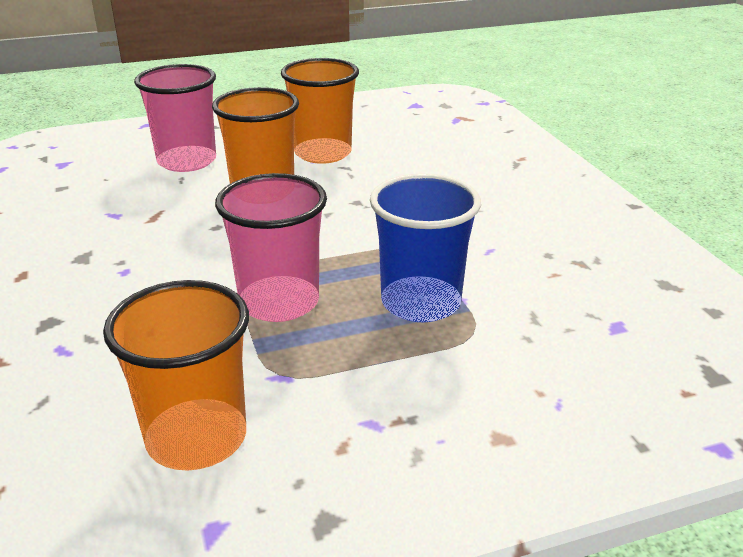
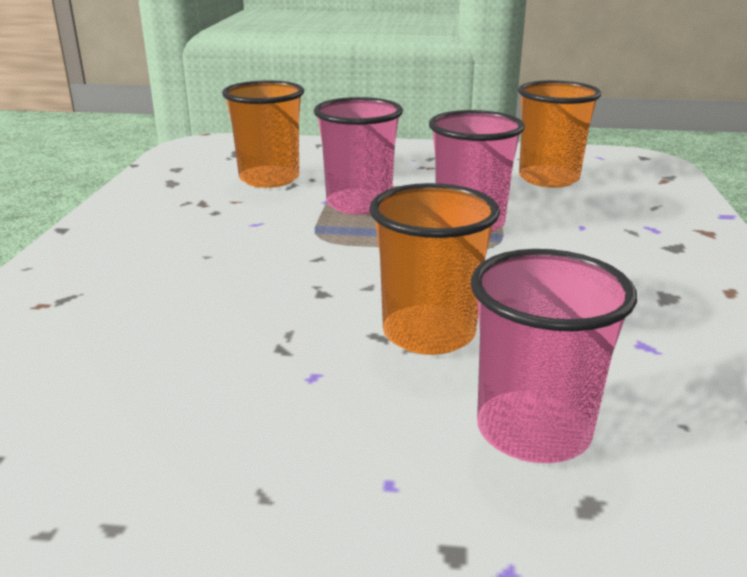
camera: 155 degrees left, 5 degrees down
(323, 153) = (289, 386): orange cup -> orange cup (269, 179)
(421, 302) = (359, 204): blue cup -> pink cup

